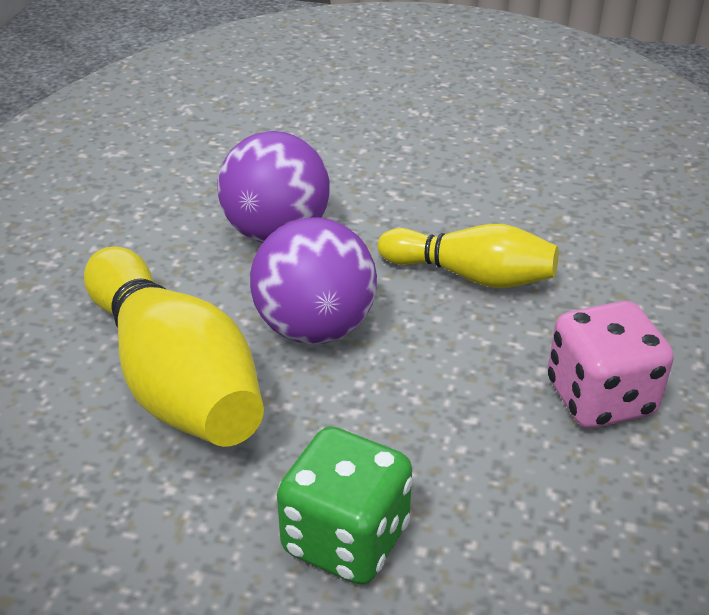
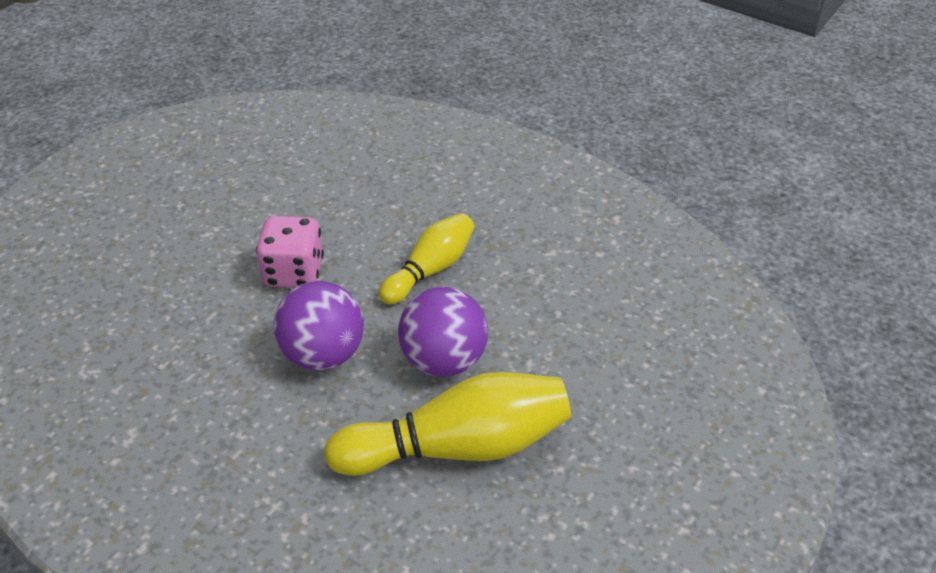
camera: 70 degrees left, 5 degrees up
(345, 539) = (628, 393): green dice -> none
(600, 398) = (565, 255): pink dice -> pink dice (293, 273)

